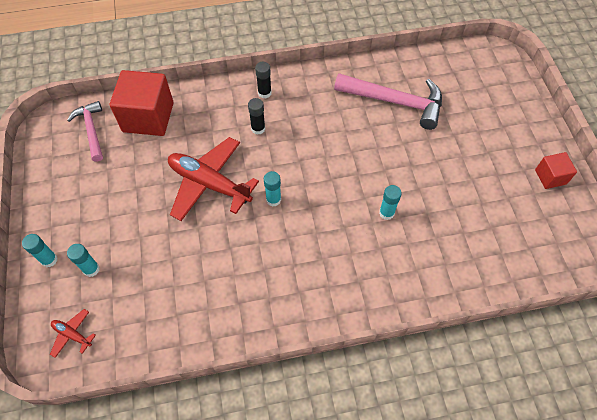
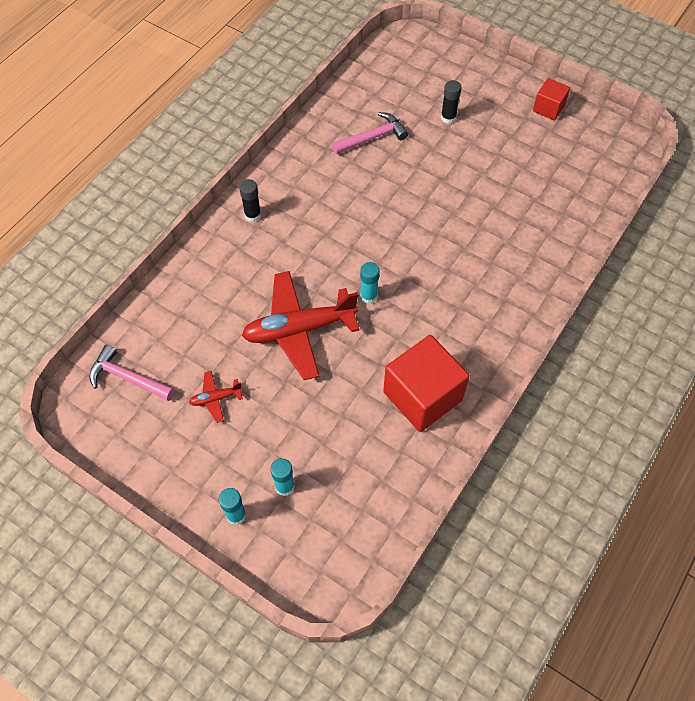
camera: 45 degrees left, 0 degrees up
(72, 334) = (336, 548): red plane -> red plane (216, 398)
(148, 117) = (169, 321): red cube -> red cube (422, 396)
(258, 128) = (284, 250): black glue stick -> black glue stick (448, 118)
(386, 213) = (466, 232): turquoise glue stick -> none
(395, 102) = (373, 137): pink hammer -> pink hammer, size x0.61

